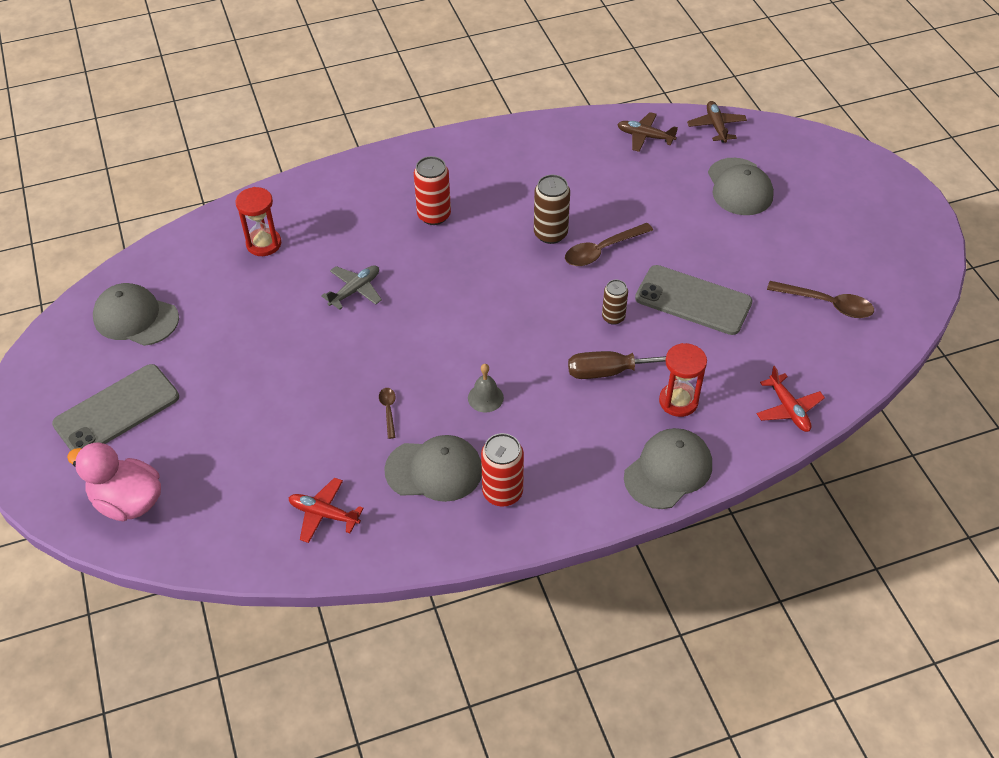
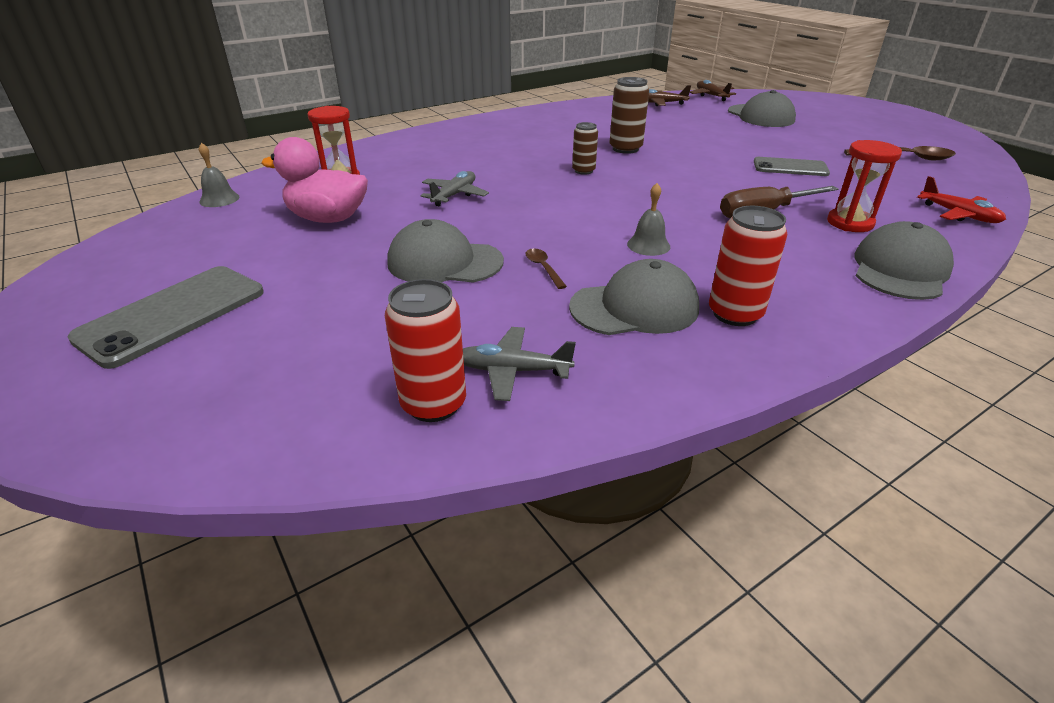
camera: 15 degrees left, 15 degrees down
(128, 501) = (195, 406): pink duck -> pink duck (328, 219)
(136, 318) = (195, 239): grey cap -> grey cap (444, 262)
(157, 259) = (219, 199): none -> grey bell
(324, 514) = (513, 371): red plane -> grey plane
(434, 215) = (508, 150): red can -> red can (433, 404)
(602, 250) = (680, 152): brown spoon -> none
(613, 317) = (728, 183): brown can -> brown can (583, 171)
(693, 300) = (790, 167): grey phone -> grey phone, size x0.64

